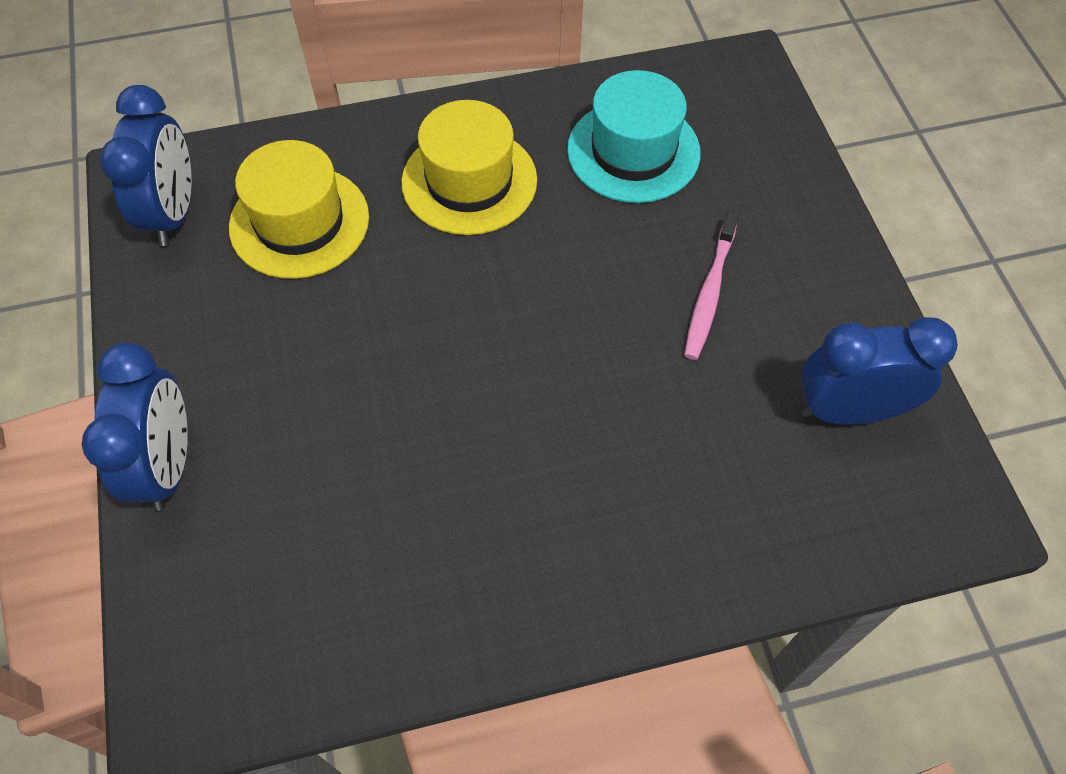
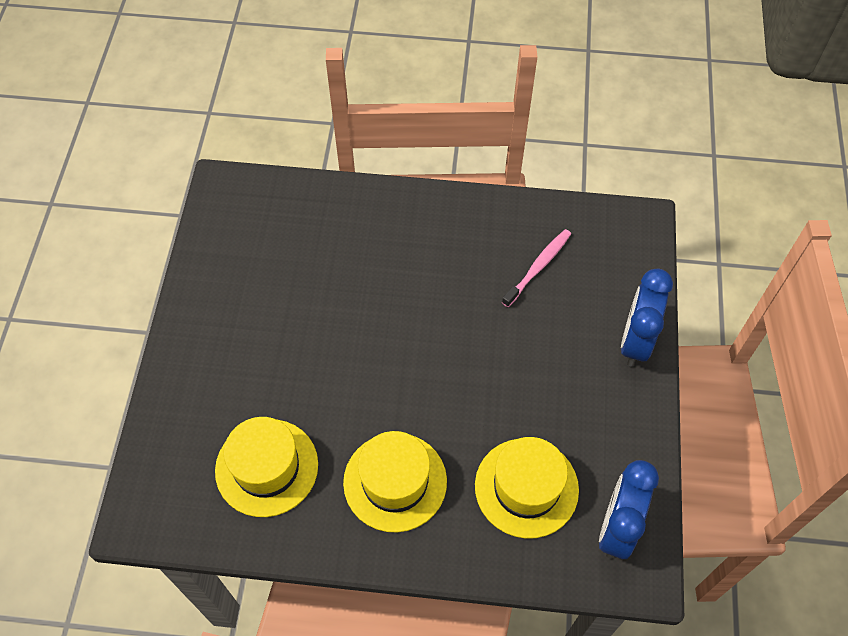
camera: 160 degrees left, 0 degrees up
(633, 151) = (266, 467): turquoise hat -> yellow hat
(709, 293) = (278, 342): pink toothbrush -> pink toothbrush (538, 267)
(849, 410) = (243, 251): blue clock -> none

